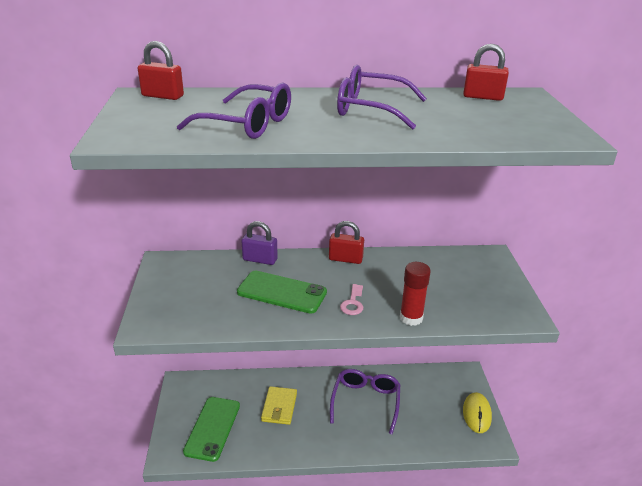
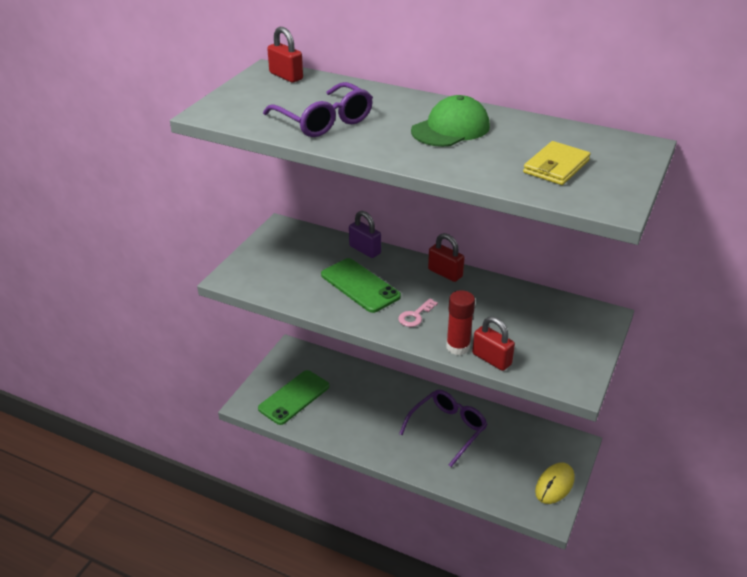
camera: 30 degrees right, 5 degrees up
(279, 407) = (363, 402): yellow wallet -> yellow wallet (556, 167)
(370, 109) = (451, 129): purple glasses -> green cap
(483, 97) = (585, 139): red padlock -> red padlock (491, 359)

